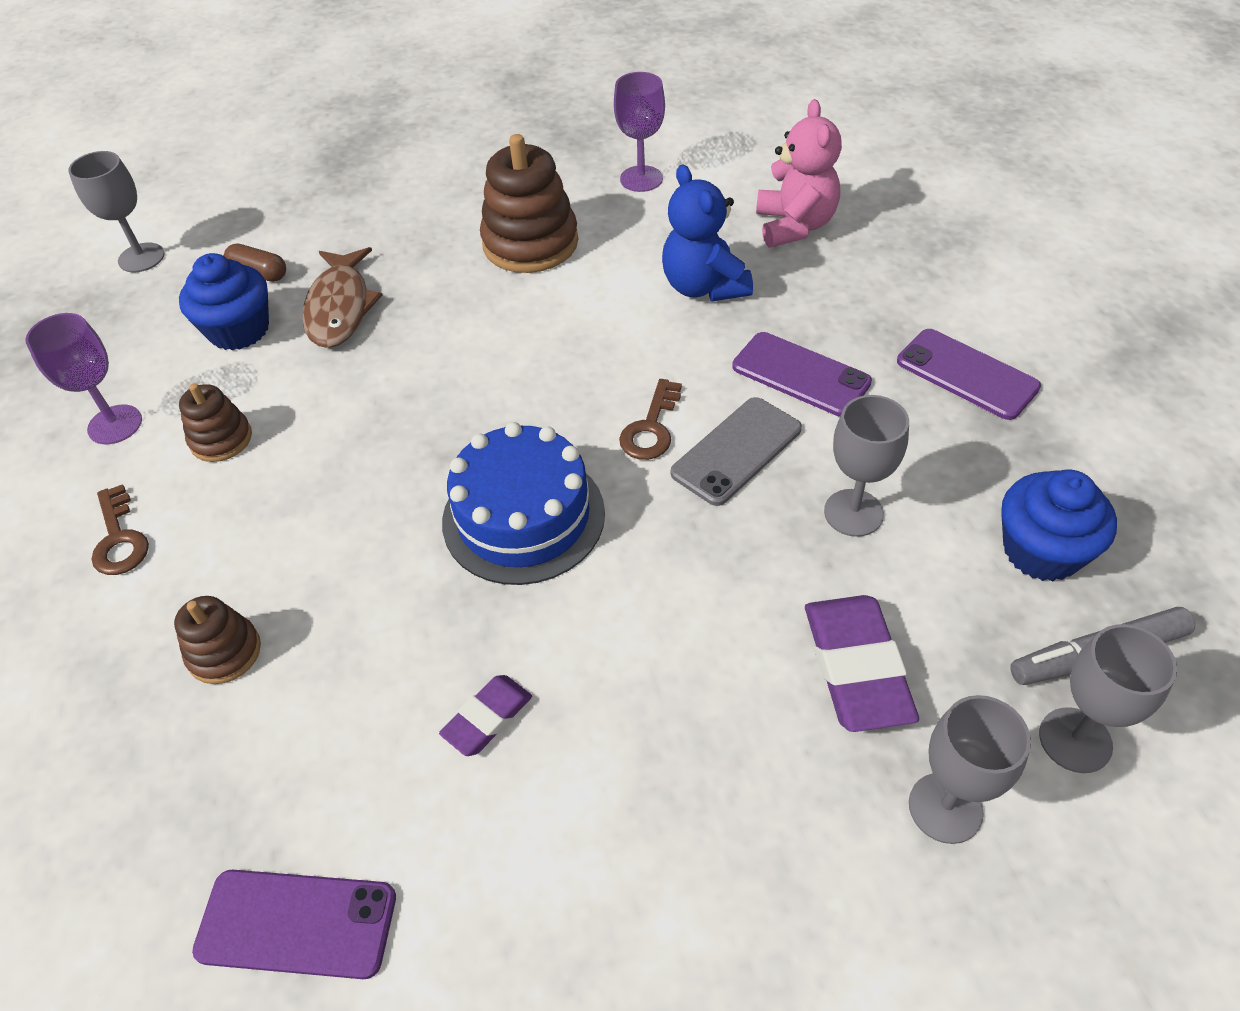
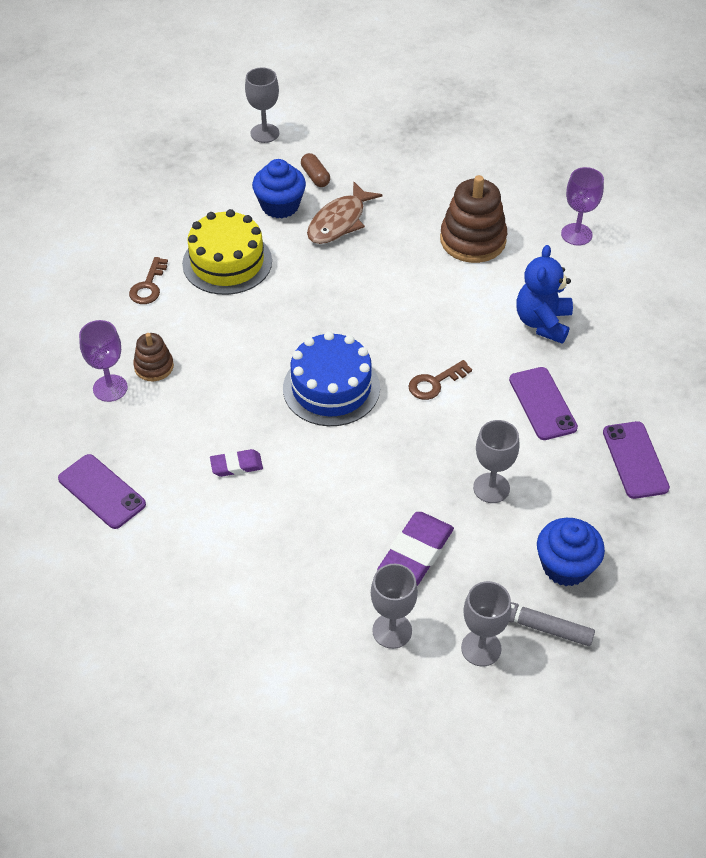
camera: 35 degrees right, 0 degrees up
(115, 424) = (186, 225): purple goblet -> purple goblet (110, 388)
(221, 439) = (227, 262): brown stacking toy -> yellow cake
(736, 451) = (465, 421): grey phone -> none
(794, 226) = (636, 317): pink teddy bear -> none

